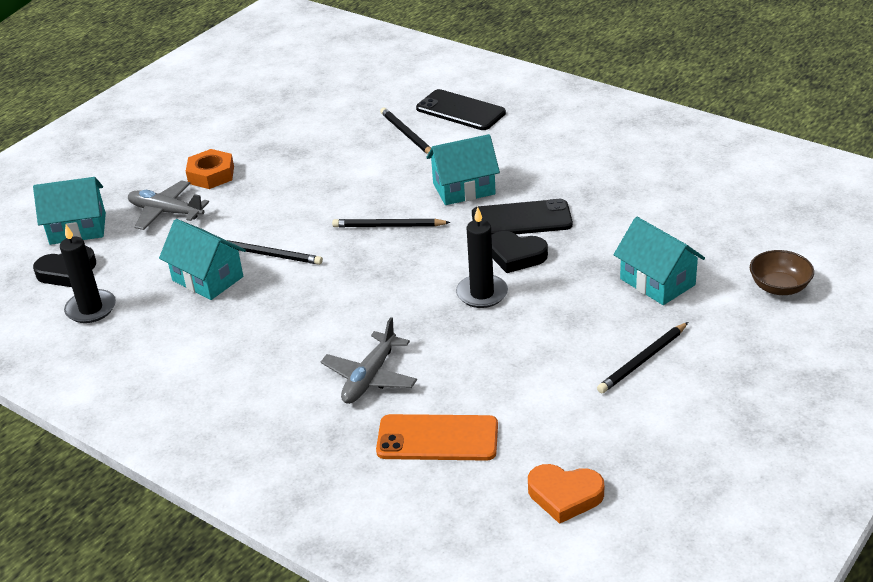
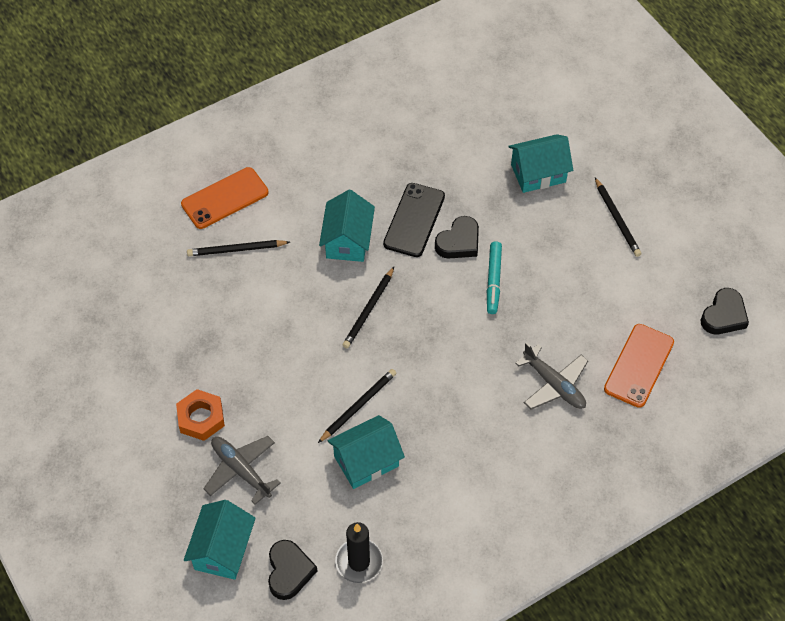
camera: 70 degrees left, 20 degrees up
(166, 212) = (241, 470): grey plane -> grey plane turned 90 degrees clockwise
(460, 111) = (225, 198): black phone -> orange phone
(482, 293) = (493, 281): black candle -> turquoise marker
(564, 496) = (724, 315): orange heart -> black heart
(779, 287) = (580, 112): brown bowl -> none

